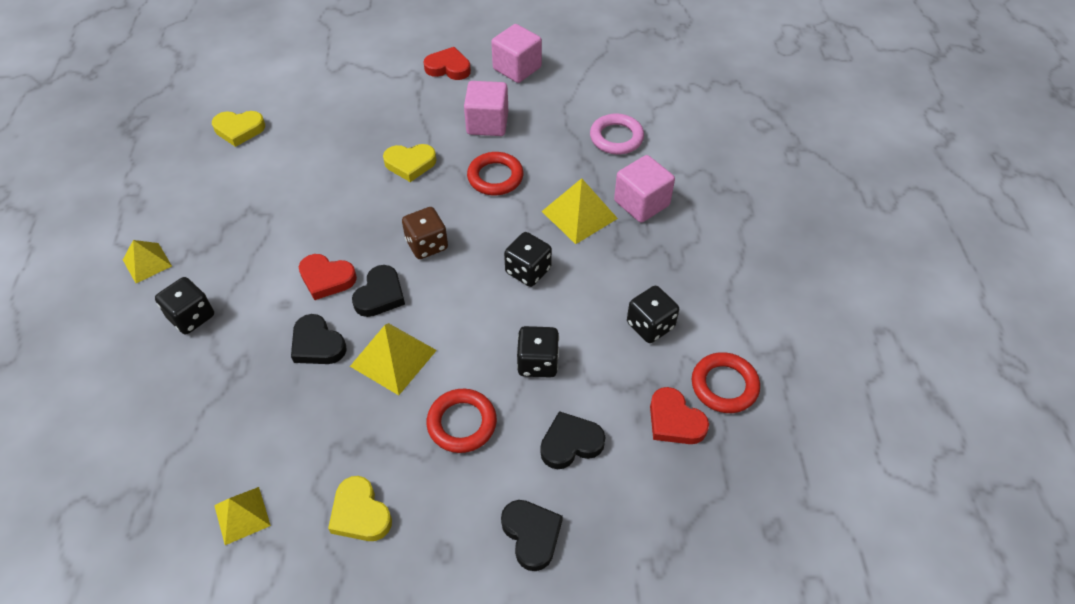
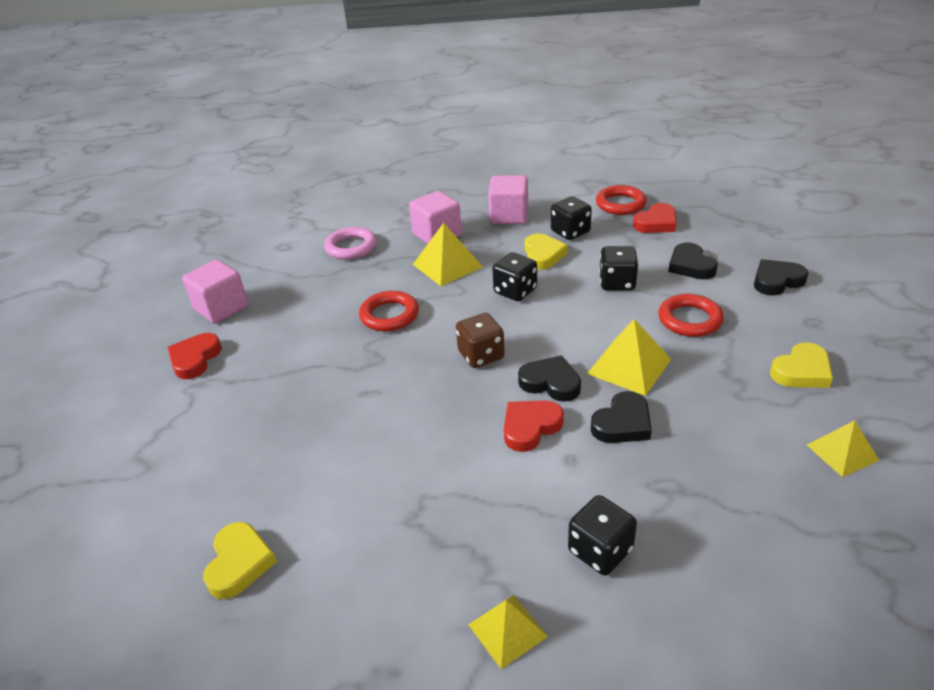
camera: 85 degrees left, 15 degrees down
(326, 279) = (530, 427): red heart -> red heart turned 150 degrees counterclockwise
(410, 164) = (356, 377): yellow heart -> yellow heart (543, 255)
(487, 123) = (305, 324): pink cube -> pink cube (509, 216)

